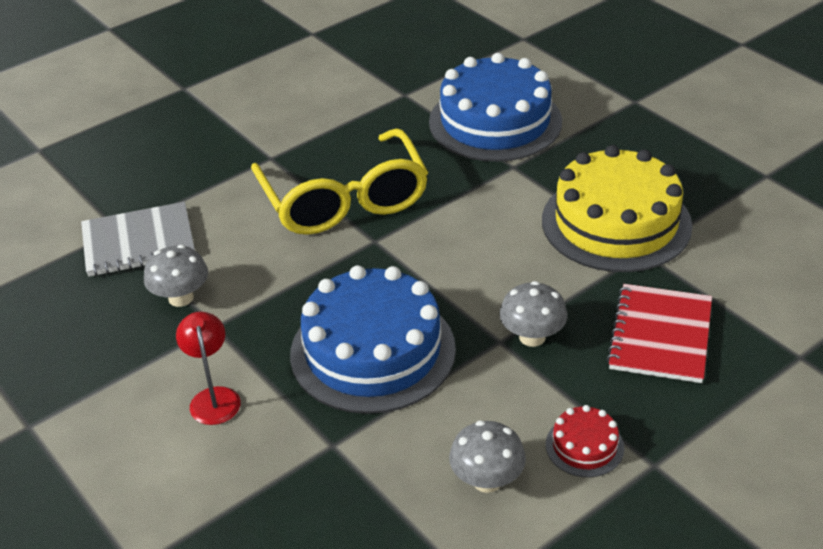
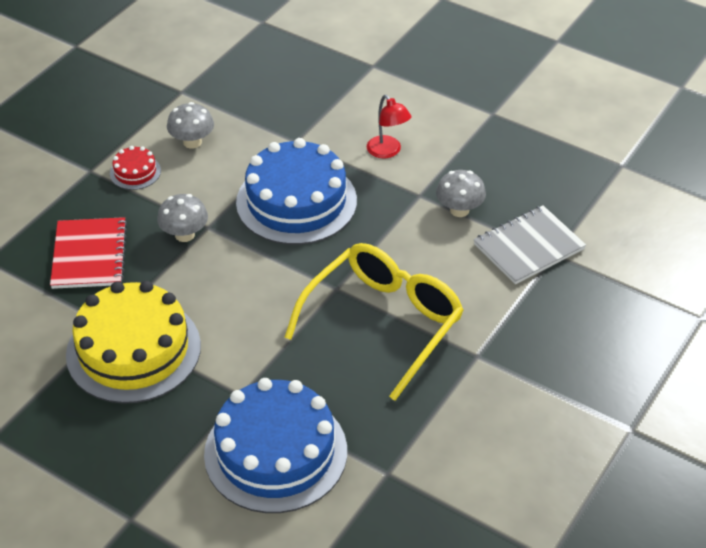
camera: 160 degrees right, 5 degrees up
(344, 199) = (383, 323): yellow glasses -> yellow glasses turned 75 degrees clockwise

